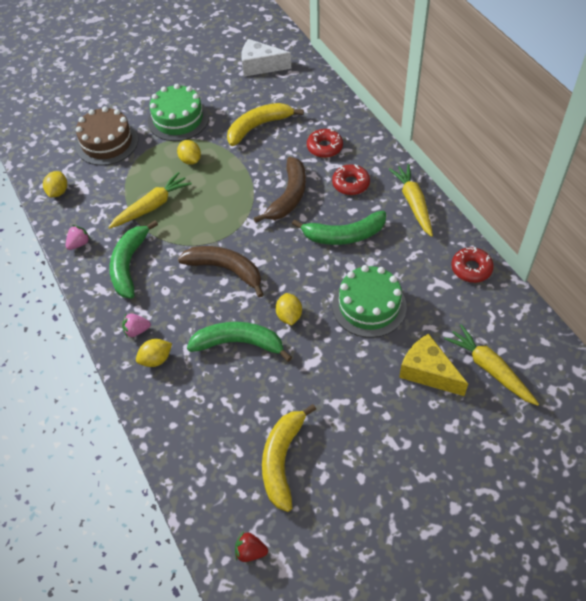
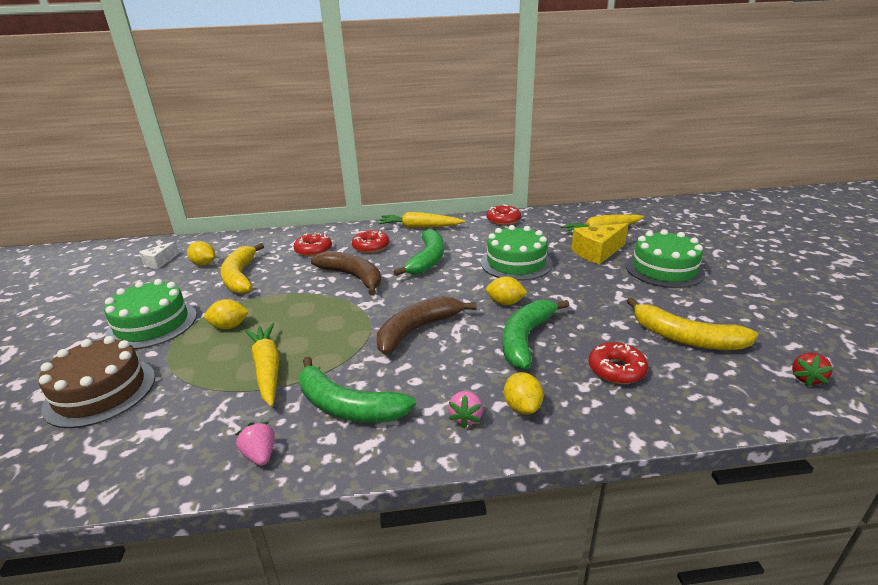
camera: 70 degrees left, 25 degrees down
(58, 192) = (125, 465): yellow lemon -> yellow lemon (204, 264)
(217, 411) = (616, 369): none -> red donut
(260, 66) = (159, 262): white cheese -> white cheese, size x0.61
(414, 438) = (664, 269): none -> green cake

